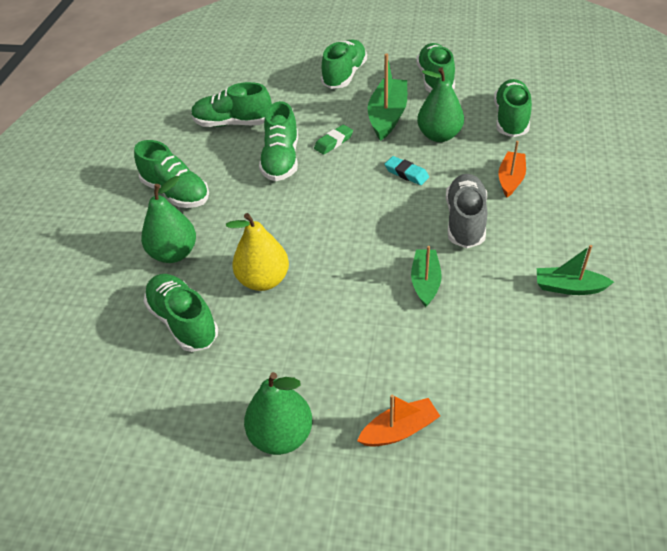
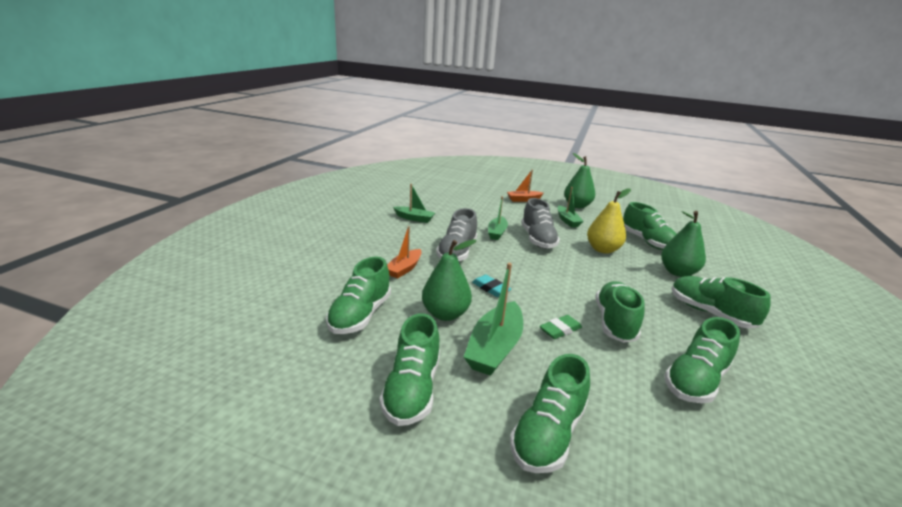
camera: 175 degrees left, 20 degrees down
(233, 123) = (695, 380): green shoe -> green shoe turned 120 degrees clockwise
(308, 357) = (567, 221): none -> green boat
(361, 281) = (537, 239): none -> grey shoe

